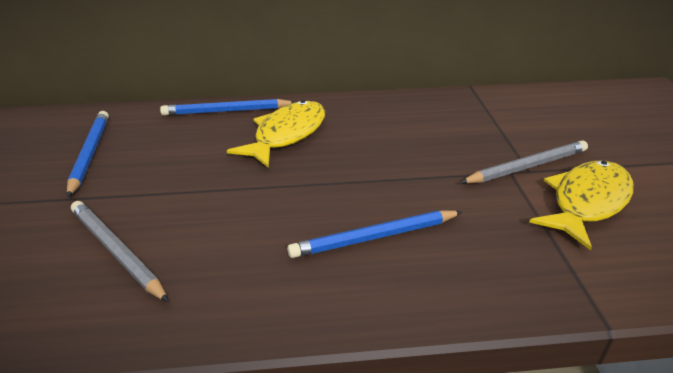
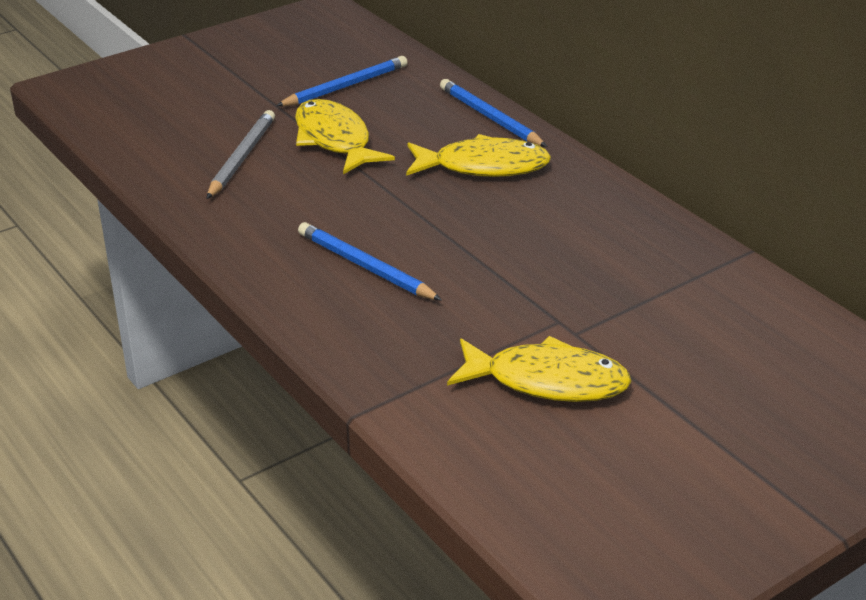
camera: 60 degrees right, 0 degrees up
(161, 186) = (334, 140): none -> yellow fish
(527, 166) = (582, 330): grey pencil -> none

